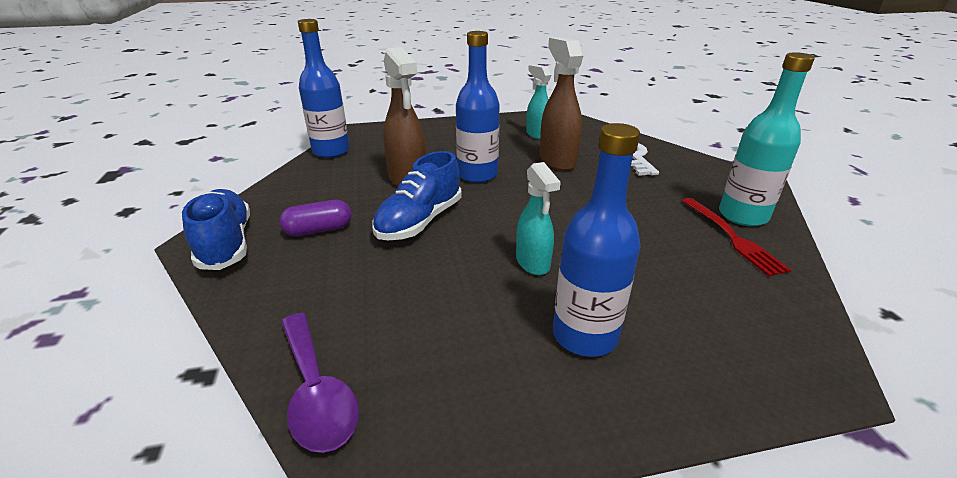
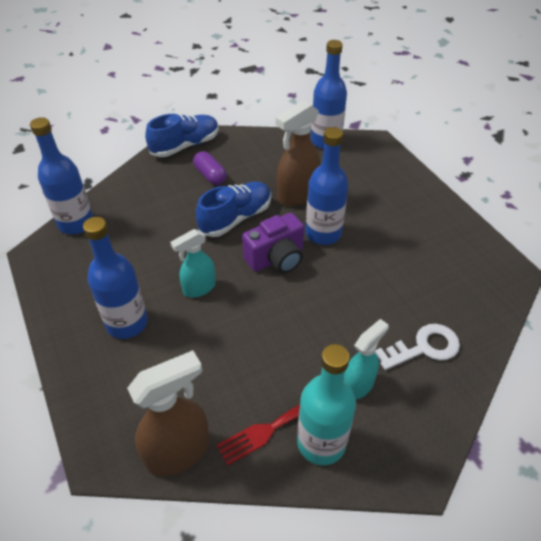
camera: 75 degrees right, 15 degrees up
(316, 392) = (76, 223): purple spoon -> blue bottle
(420, 221) = (236, 218): blue shoe -> blue shoe turned 120 degrees clockwise
(503, 205) = (276, 258): none -> purple camera
(537, 134) = (440, 261): turquoise spray bottle -> turquoise spray bottle (358, 385)
(557, 160) = (381, 284): brown spray bottle -> brown spray bottle (178, 452)

